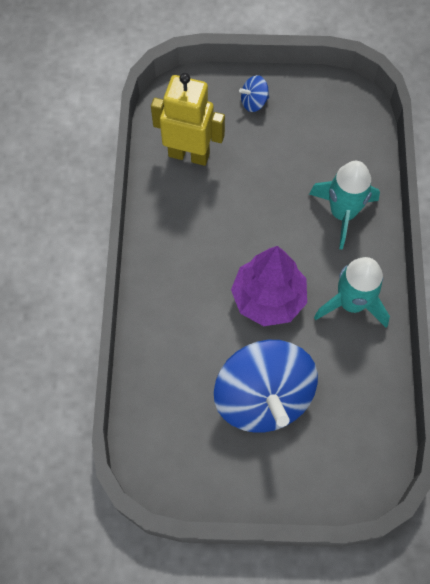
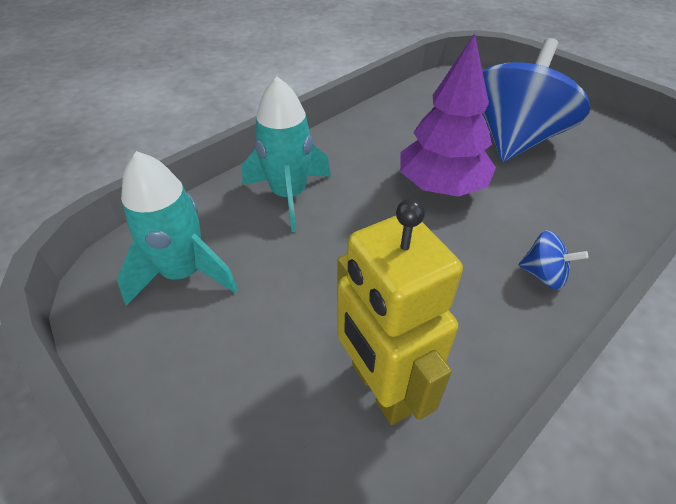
camera: 135 degrees left, 20 degrees down
(254, 102) = (208, 383): blue spinning top -> blue spinning top (543, 275)
(351, 303) = (370, 142): turquoise rocket -> turquoise rocket (183, 273)

